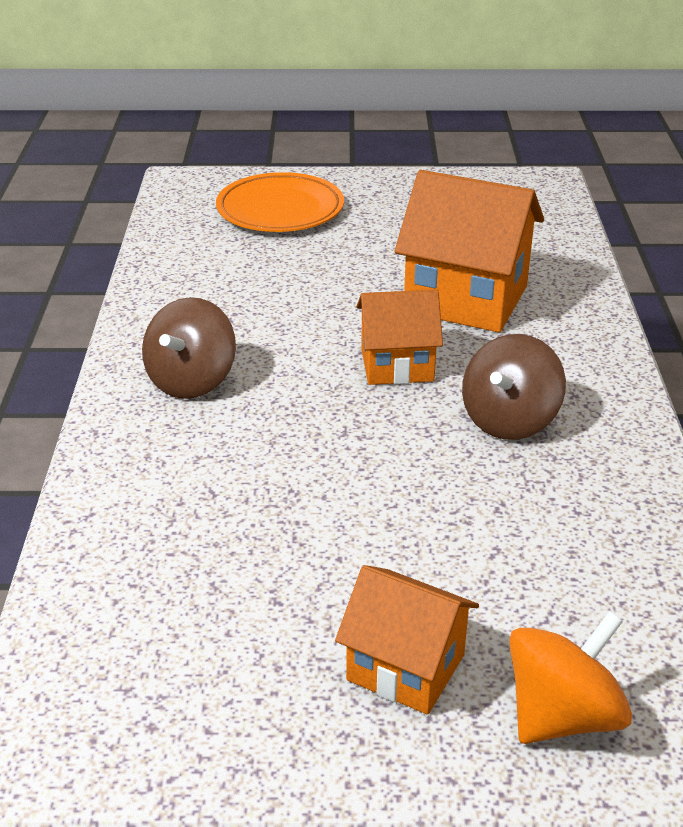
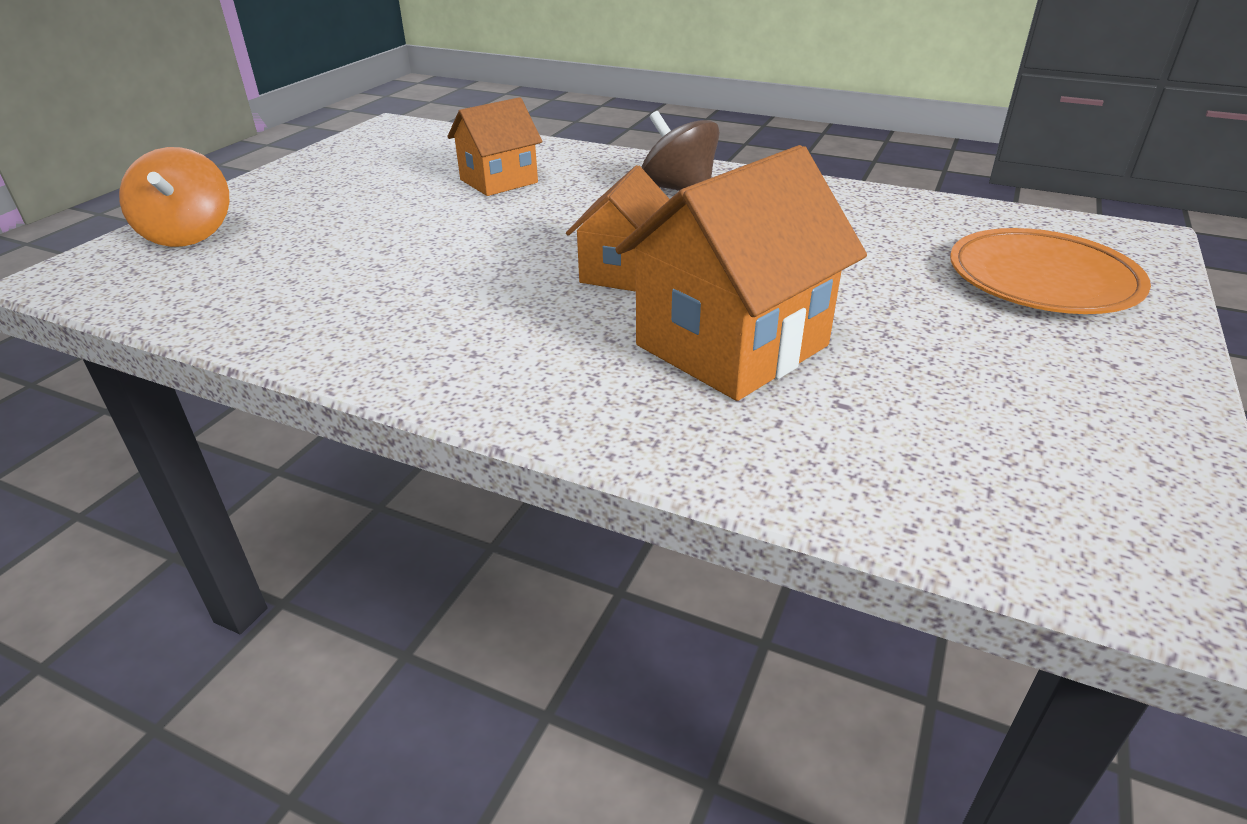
camera: 115 degrees right, 0 degrees up
(405, 667) = (299, 202): orange house -> orange house (499, 181)
(509, 420) = (477, 303): brown spinning top -> none

